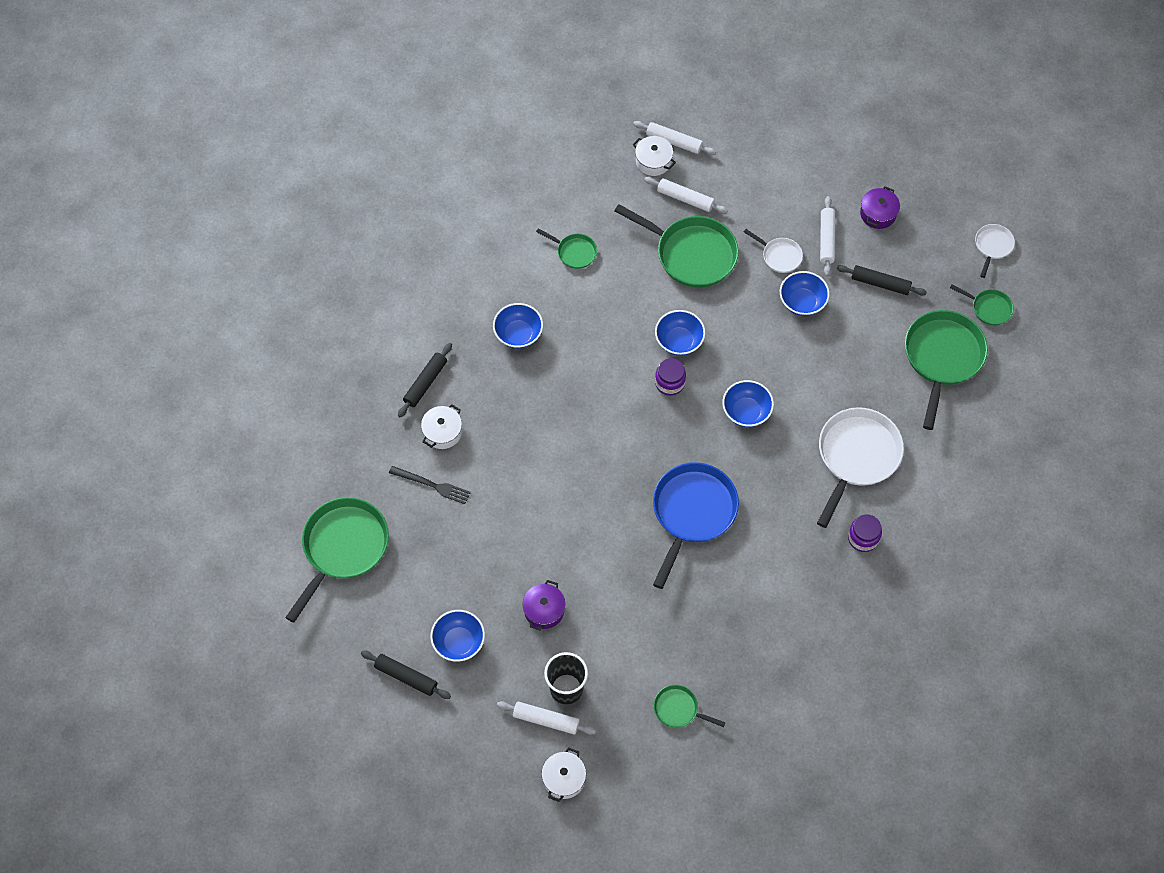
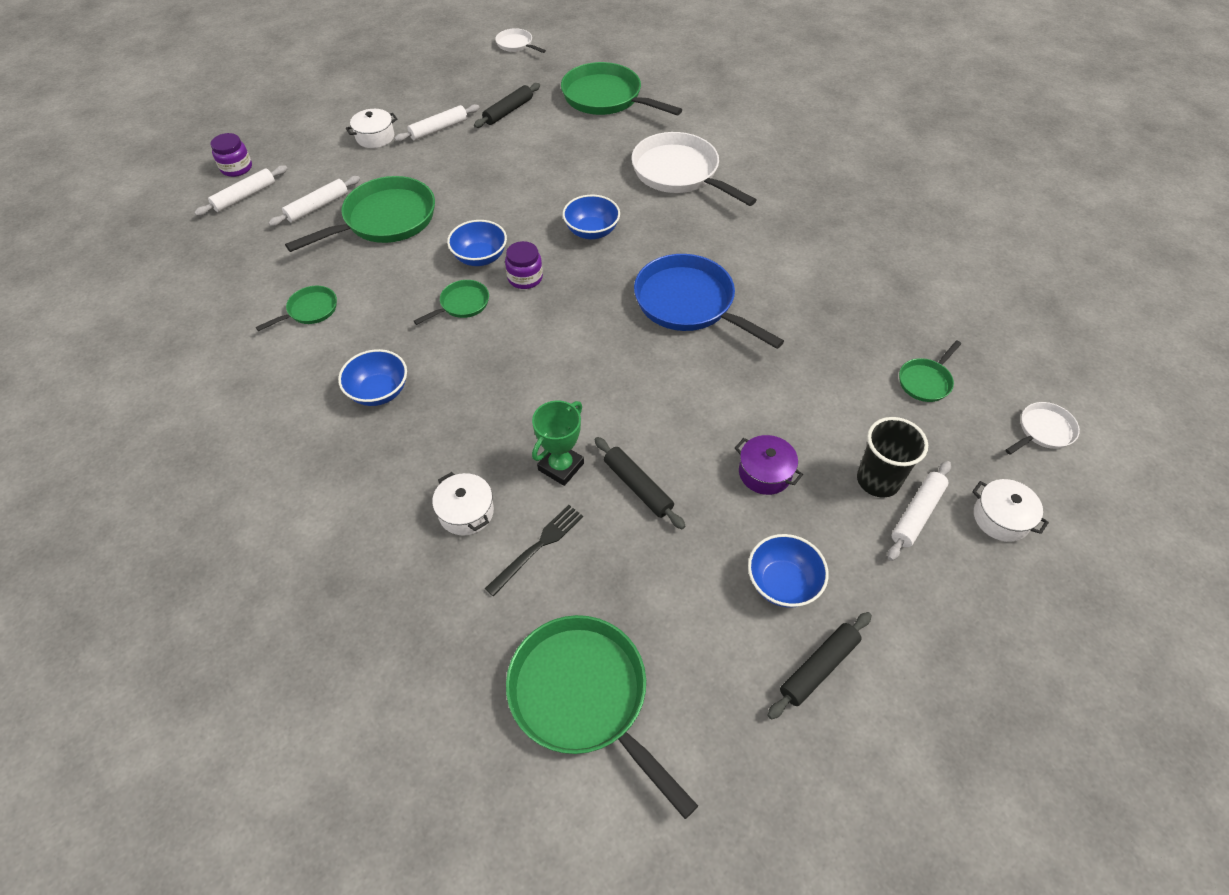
camera: 70 degrees left, 10 degrees down
(425, 383) = (383, 511): black rolling pin -> black rolling pin (638, 487)
(499, 476) = (561, 466): none -> green trophy
(653, 161) = (253, 217): white pot -> white pot (375, 137)
(779, 256) = (433, 162): white pan -> white pan (1043, 431)
(802, 302) = (494, 162): blue bowl -> none
(826, 239) = (439, 129): white rolling pin -> white rolling pin turned 60 degrees counterclockwise
(863, 538) = (768, 192): purple jar -> purple jar (236, 168)
(878, 214) = (436, 93): purple pot -> none
(988, 308) = (573, 62): green pan -> green pan (462, 304)

